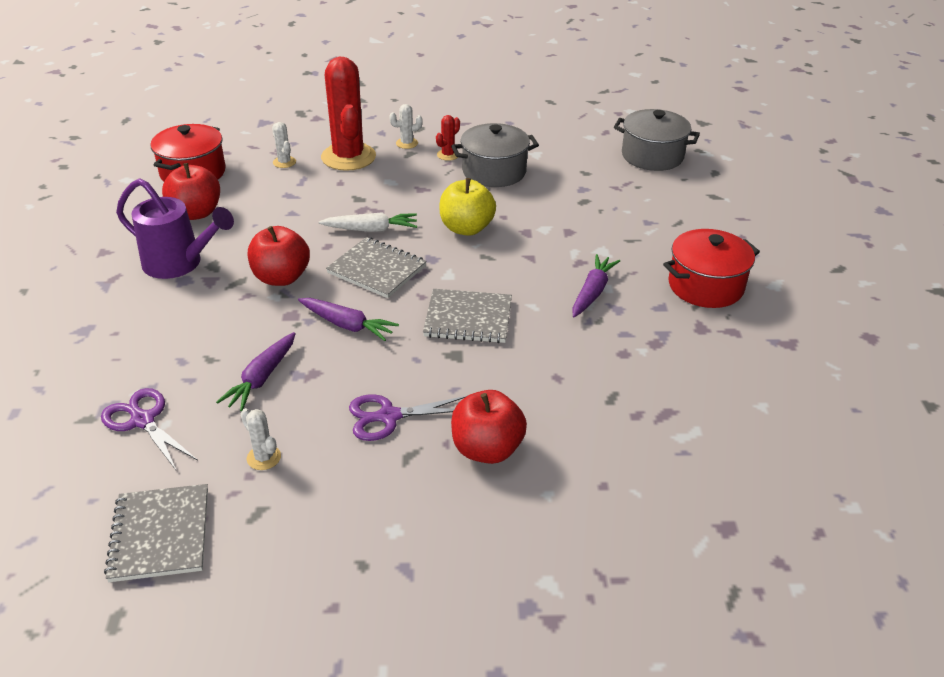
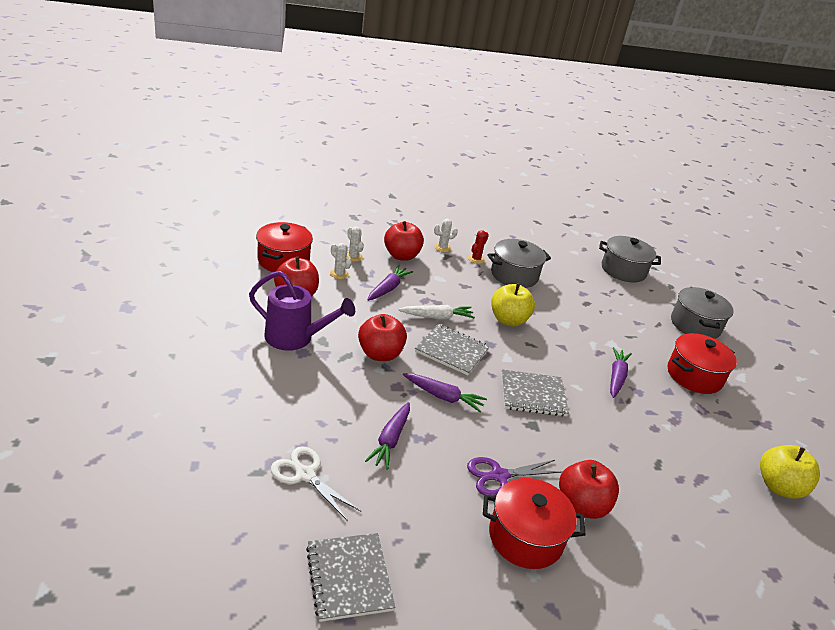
camera: 10 degrees left, 5 degrees down
(143, 421) = (305, 475): purple scissors -> white scissors
(264, 457) = (412, 510): white cactus -> white cactus (339, 274)
(317, 198) = (388, 288): none -> purple carrot
(348, 157) = (401, 256): red cactus -> red apple
(398, 487) = (525, 537): none -> red pot
(732, 221) = (695, 325): none -> grey pot
(776, 421) = (779, 487): none -> yellow apple

